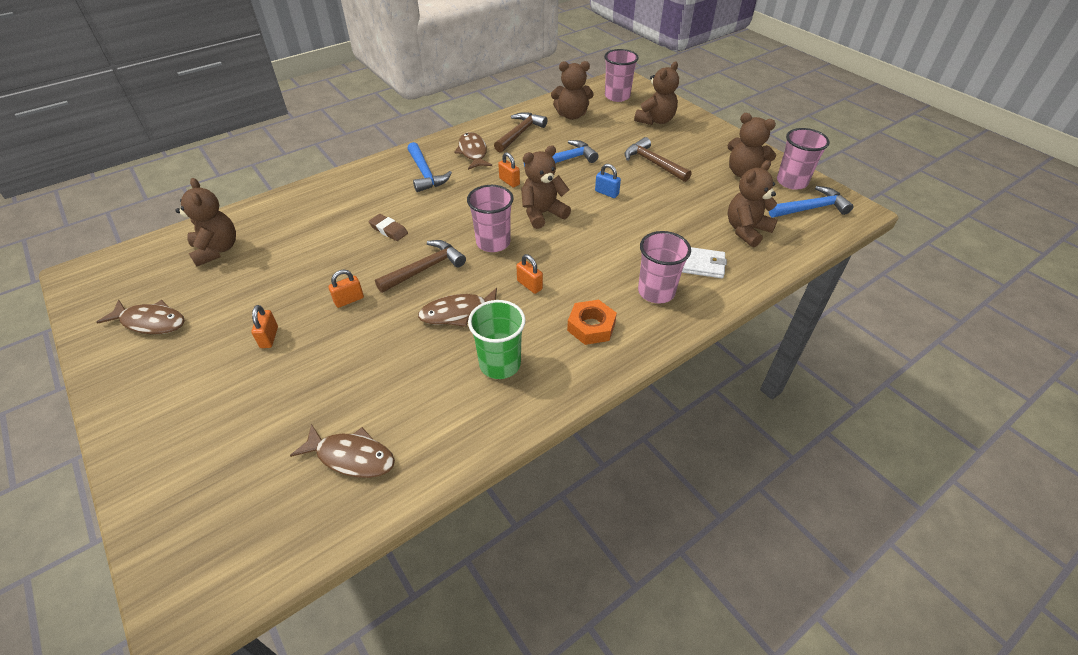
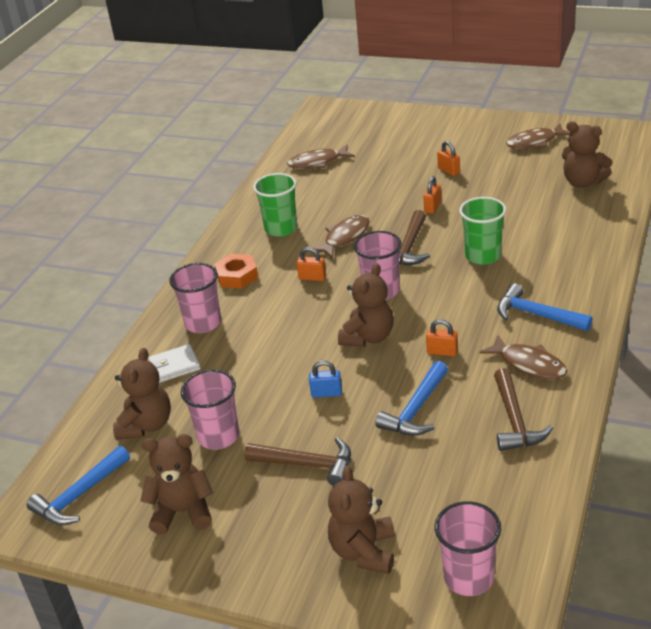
camera: 150 degrees right, 10 degrees down
(388, 230) = (483, 256): brown eraser -> green cup
(571, 115) = (489, 492): brown teddy bear -> none
(792, 182) = (113, 529): pink cup -> pink cup (218, 436)

